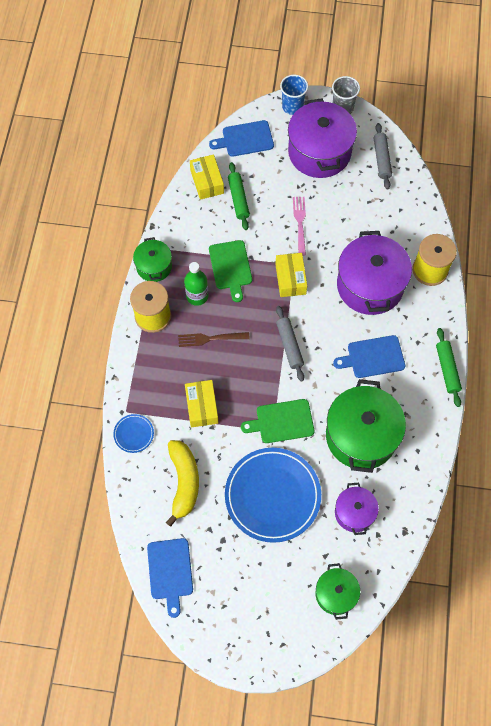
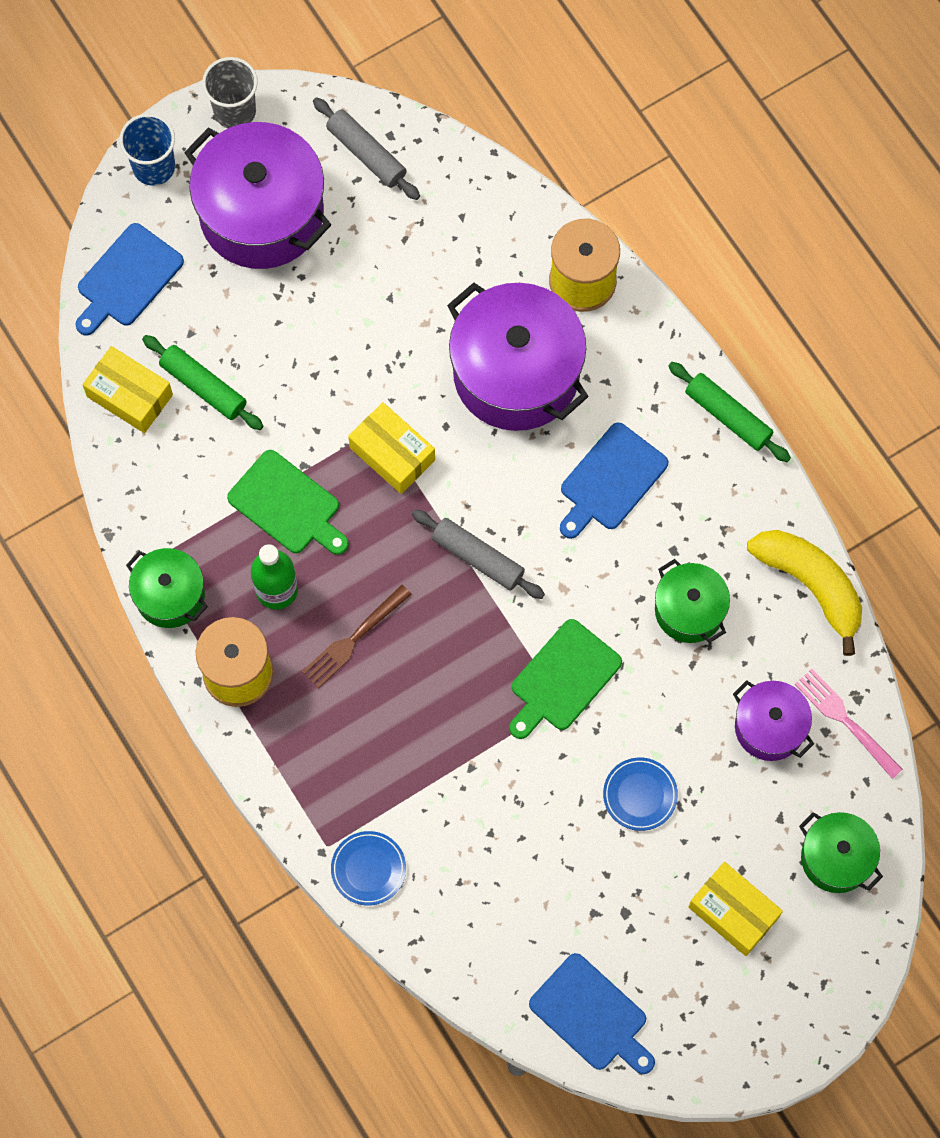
camera: 40 degrees left, 5 degrees up
(184, 482) = (501, 877): yellow banana -> yellow banana (811, 585)
(202, 407) = (431, 750): yellow box -> yellow box (733, 912)
(272, 495) = (640, 795): blue plate -> blue plate, size x0.43
(300, 223) = (331, 354): pink fork -> pink fork (845, 721)
(361, 436) = (689, 610): green pot -> green pot, size x0.54

